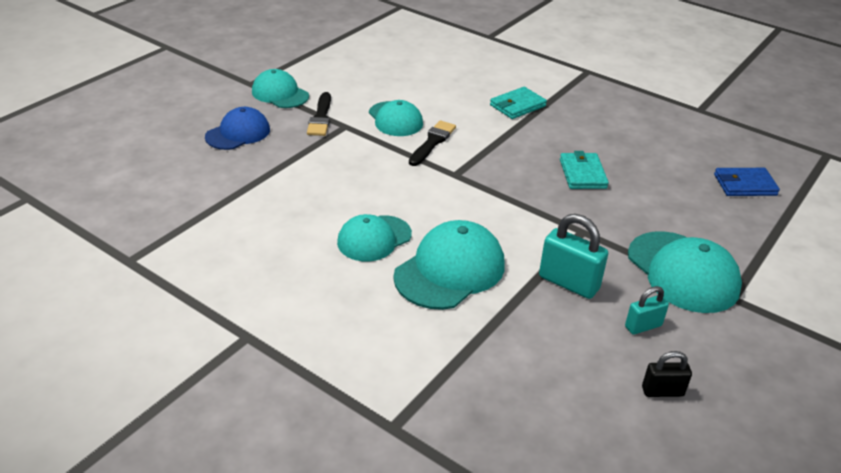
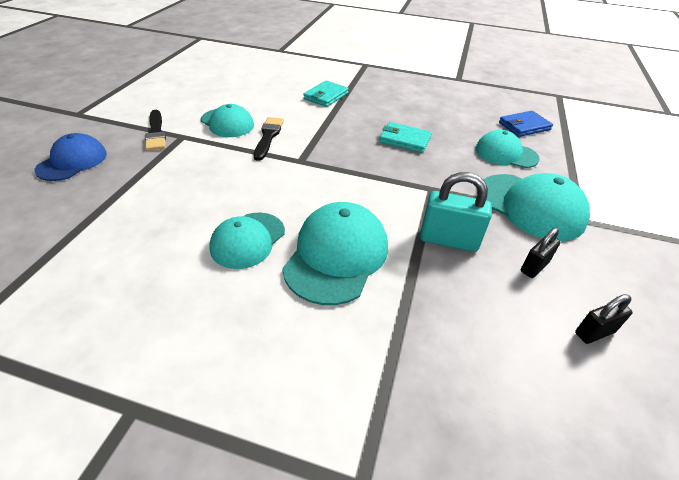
camera: 20 degrees left, 5 degrees up
(280, 94) = (109, 118): turquoise cap -> turquoise cap (506, 154)
(582, 174) = (404, 140): turquoise wallet -> turquoise wallet turned 45 degrees counterclockwise
(643, 326) = (534, 267): turquoise padlock -> black padlock

